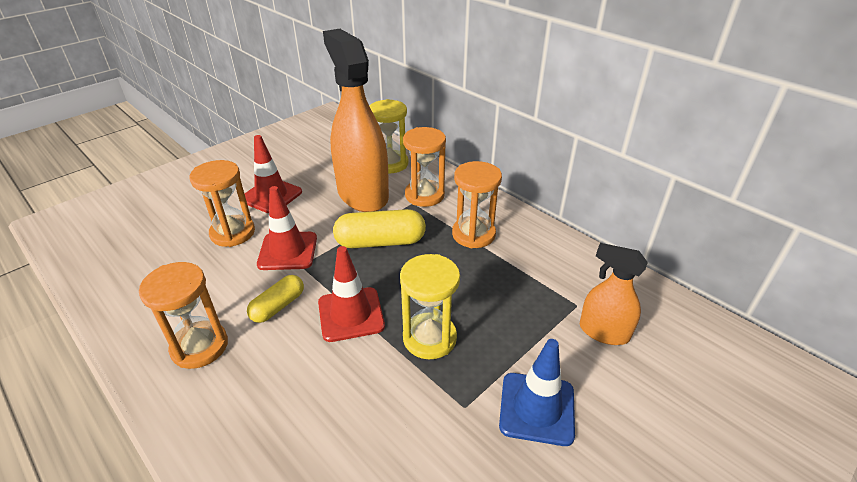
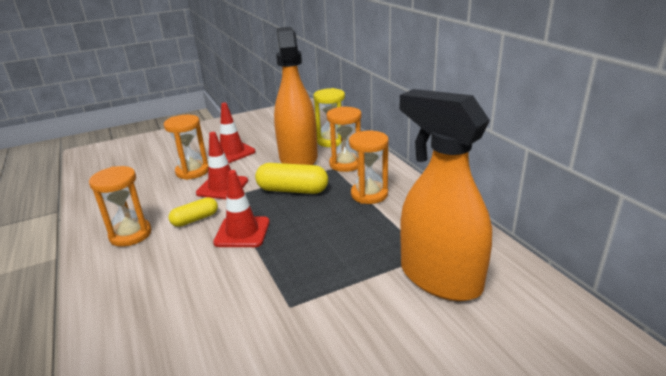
camera: 20 degrees right, 10 degrees down
(429, 338) = (291, 257): yellow hourglass -> none
(537, 408) = (347, 319): blue traffic cone -> none
(603, 332) = (440, 278): orange spray bottle -> orange spray bottle, size x1.95

